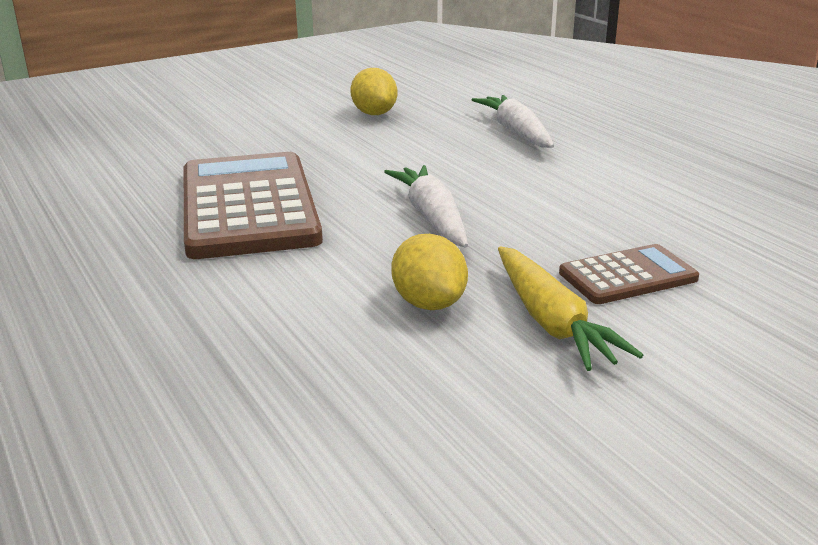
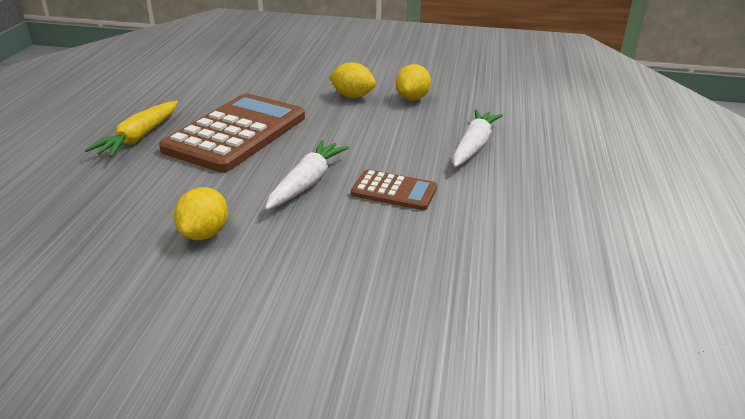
camera: 40 degrees right, 5 degrees up
(307, 131) = (352, 96): none -> yellow lemon
(551, 321) = (236, 280): yellow carrot -> yellow carrot (139, 137)
(628, 276) = (333, 278): brown calculator -> brown calculator (394, 191)

